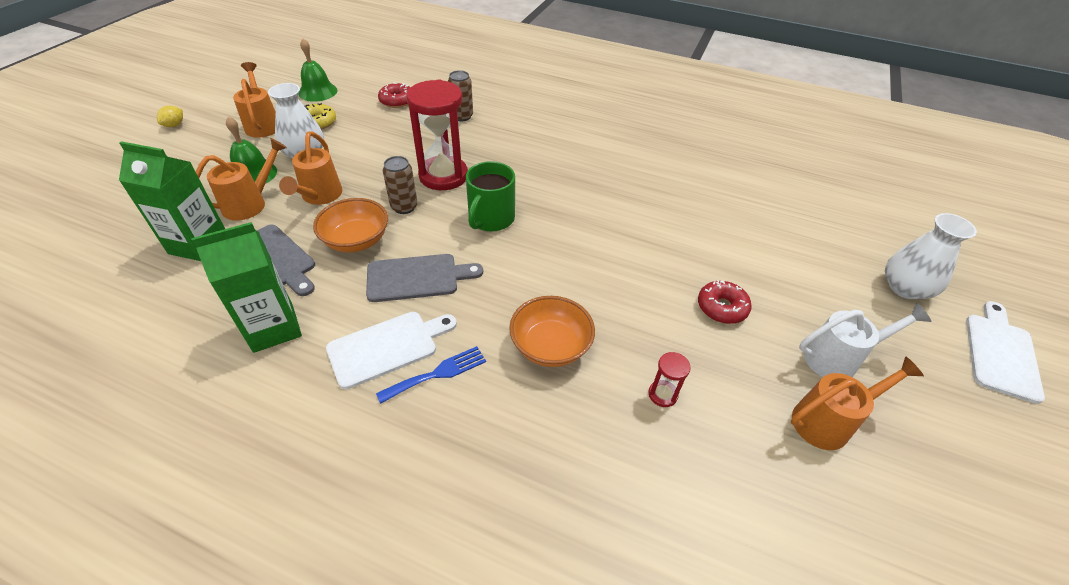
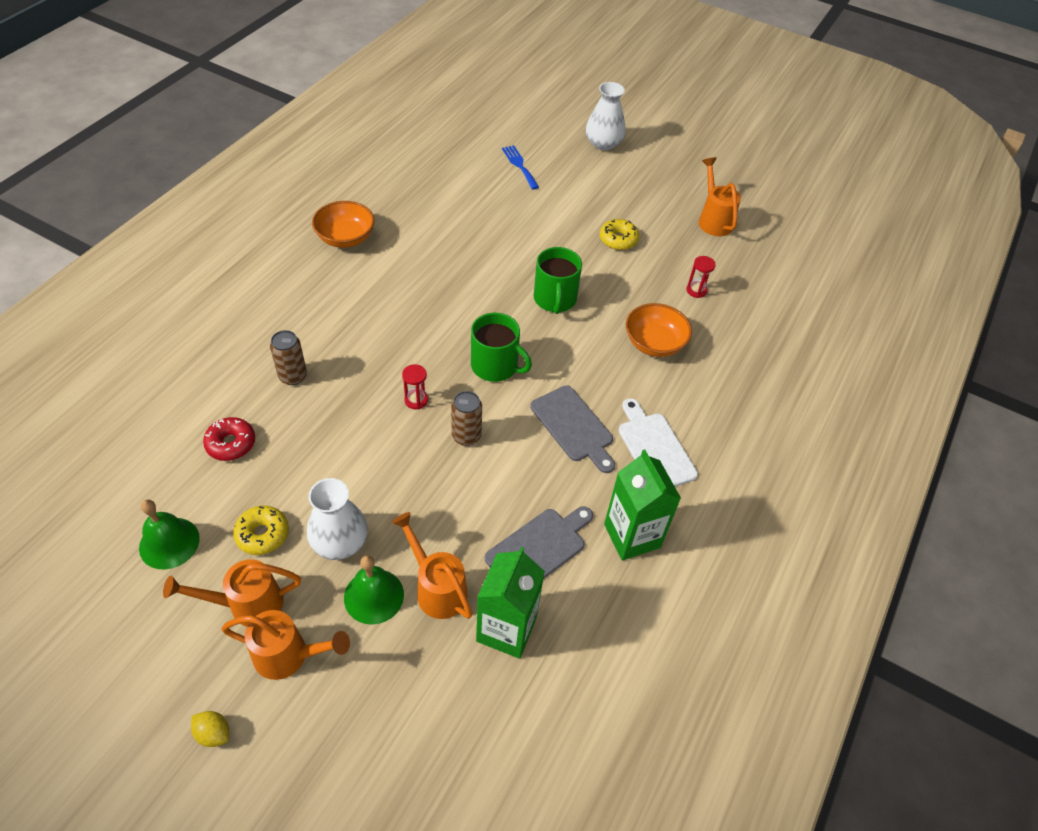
camera: 85 degrees left, 5 degrees up
(319, 196) = (434, 517): orange watering can -> orange watering can (288, 655)
(356, 240) = (516, 477): orange bowl -> orange bowl (345, 238)
(417, 277) = (573, 426): grey cutting board -> grey cutting board turned 150 degrees clockwise
(437, 374) = (681, 415): blue fork -> blue fork (519, 165)
(443, 176) = (416, 400): red hourglass -> red hourglass, size x0.42
(596, 255) = (555, 299): none -> green mug
(721, 307) = (618, 240): red donut -> yellow donut
(838, 358) = (665, 198): white watering can -> none
(1000, 353) = (661, 128): white cutting board -> none

